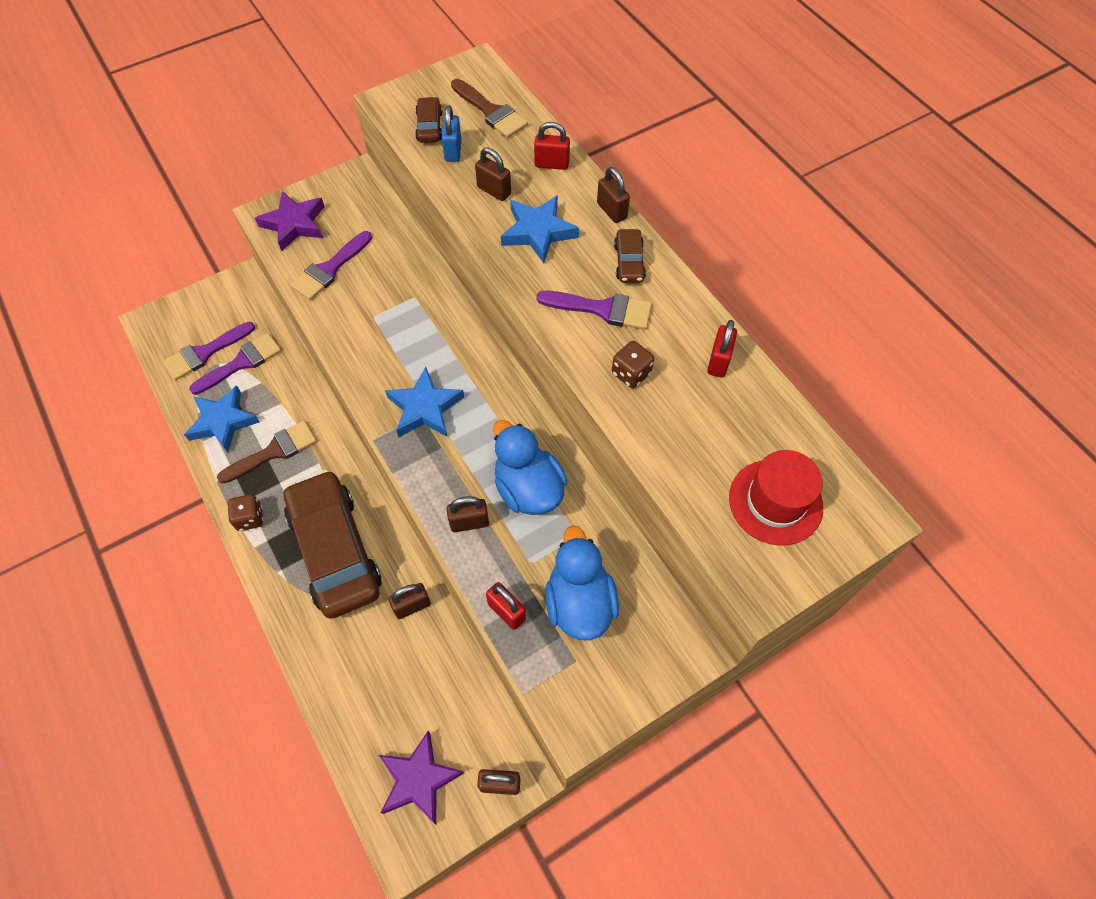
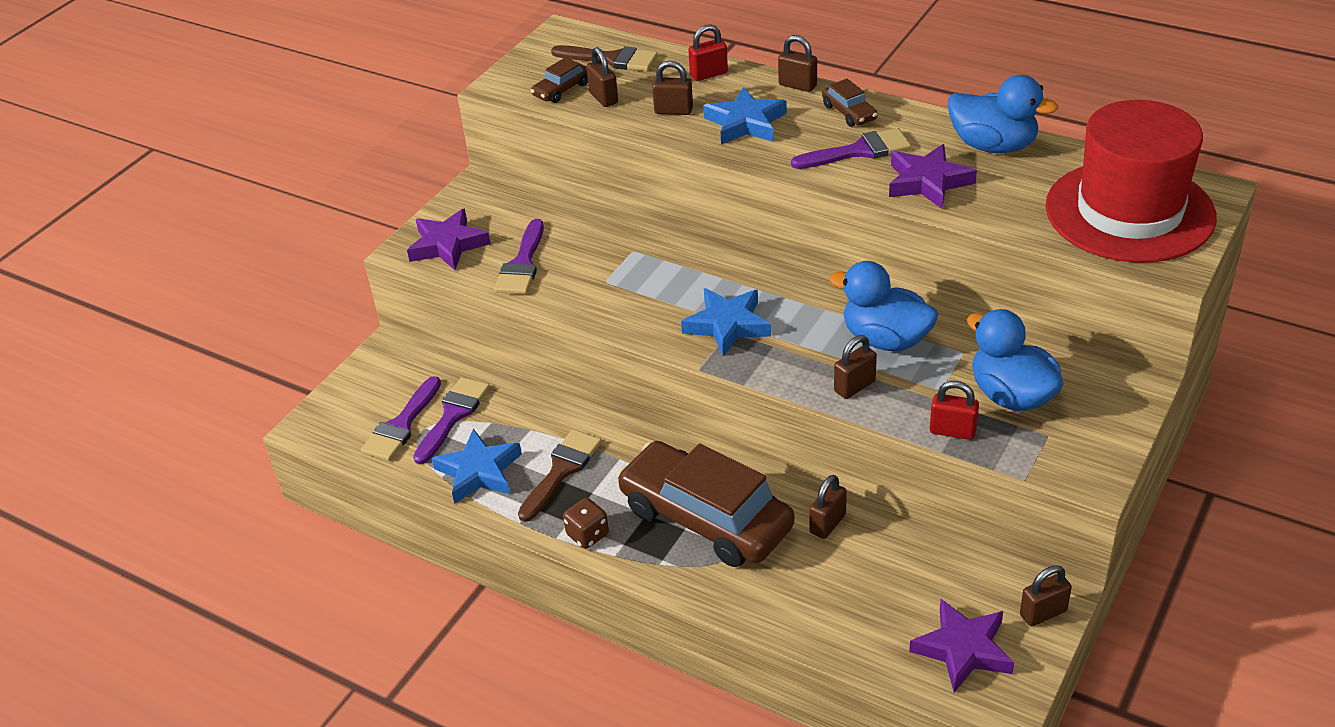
camera: 25 degrees left, 20 degrees down
(429, 126) = (561, 89): brown car -> brown car turned 105 degrees counterclockwise
(453, 150) = (603, 98): blue padlock -> brown padlock
(631, 373) = (927, 182): brown dice -> purple star
(718, 361) = (993, 146): red padlock -> blue duck
(775, 502) = (1129, 212): red hat -> red hat, size x1.78

